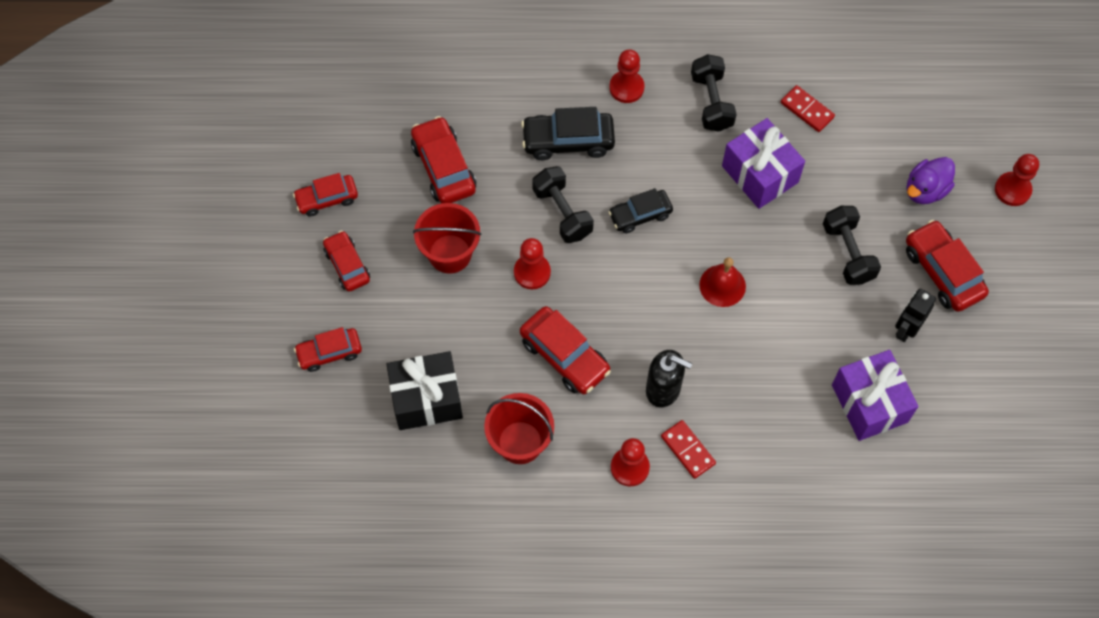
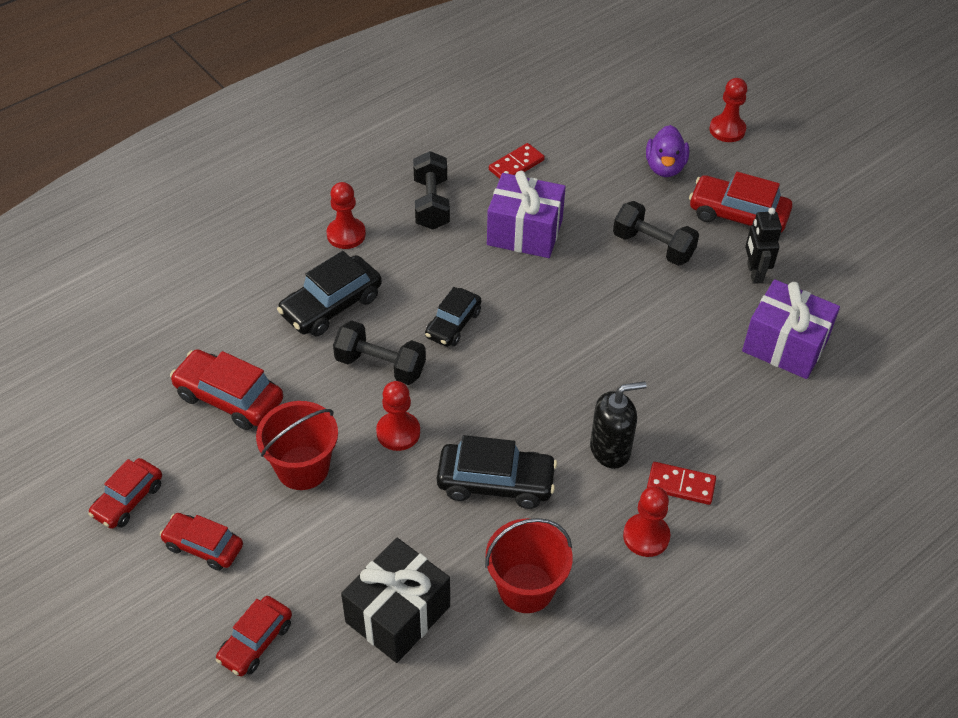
camera: 40 degrees left, 15 degrees down
(564, 356) = (496, 482): red car -> black car
(711, 102) = (431, 204): black dumbbell -> black dumbbell turned 45 degrees clockwise
(722, 285) = (578, 334): red bell -> none
(807, 110) = (516, 165): red domino -> red domino turned 45 degrees counterclockwise

